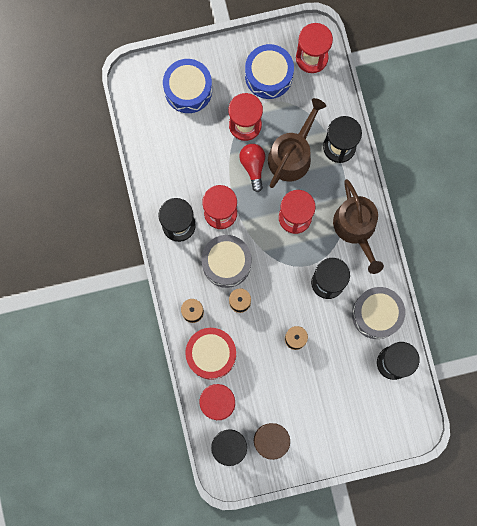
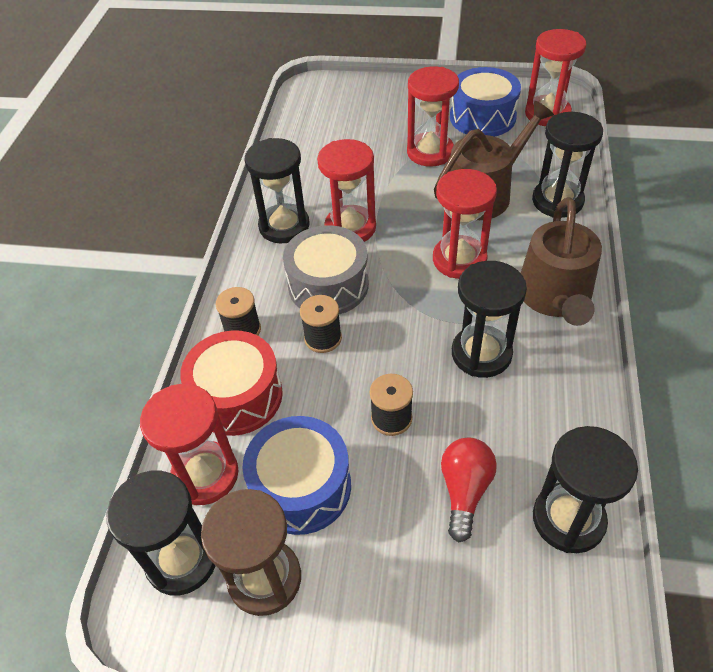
camera: 25 degrees right, 30 degrees down
(188, 90) = (372, 109): blue drum -> blue drum (301, 486)
(253, 166) = (422, 192): red light bulb -> red light bulb (464, 491)
(376, 314) = (556, 426): grey drum -> none

